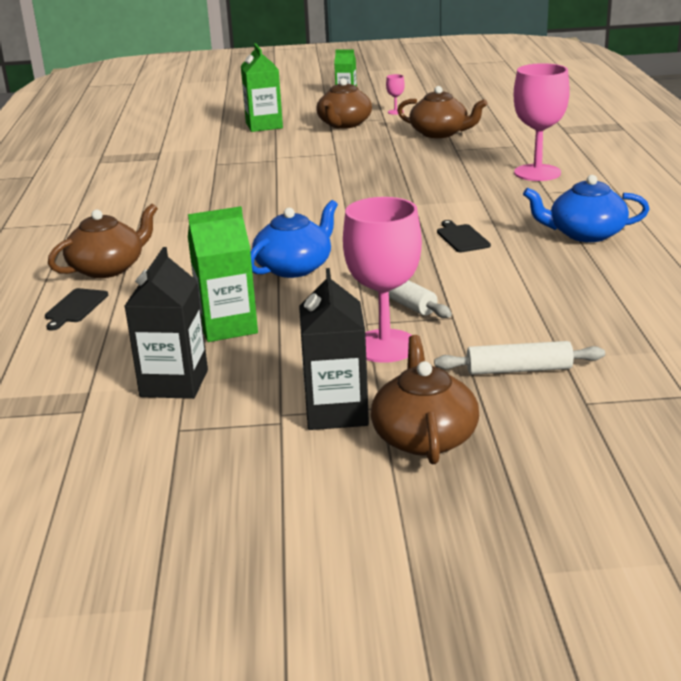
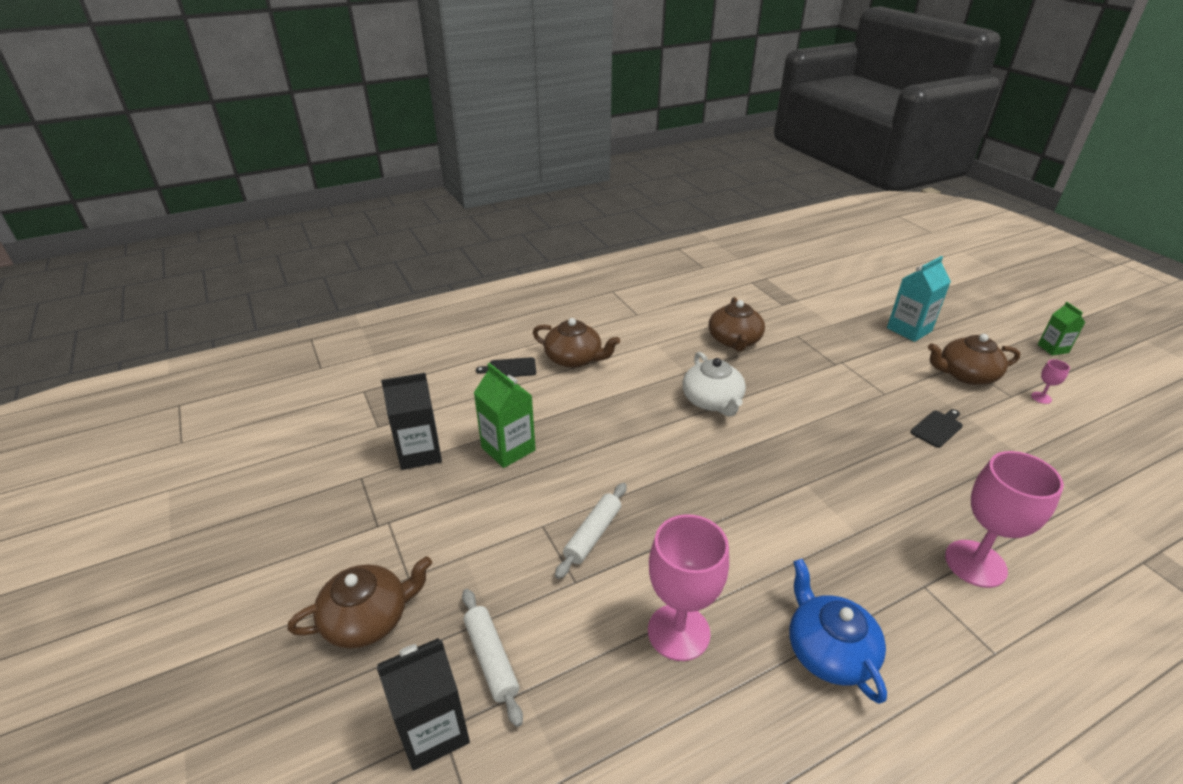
camera: 65 degrees right, 10 degrees up
(264, 125) = (909, 329): green carton -> turquoise carton
(267, 216) = (712, 401): none -> white teapot
(294, 267) = (623, 450): blue teapot -> none
(336, 412) = (396, 552): black carton -> black carton (433, 730)
(385, 346) = (506, 550): pink goblet -> pink goblet (678, 632)
(440, 133) = (1015, 449): brown teapot -> brown teapot (734, 340)
(462, 238) = (749, 543): black cutting board -> black cutting board (937, 428)

